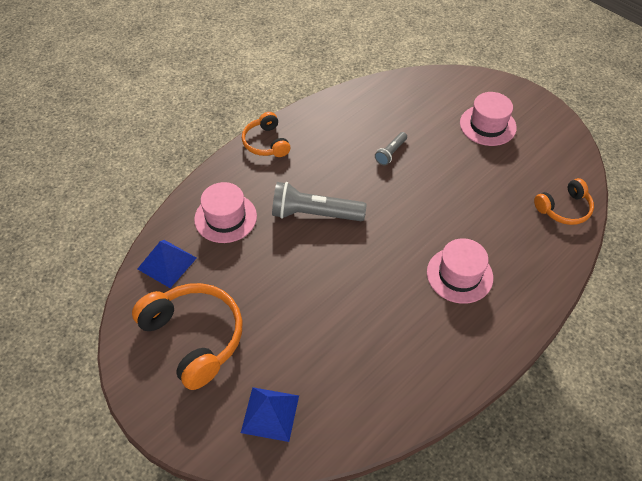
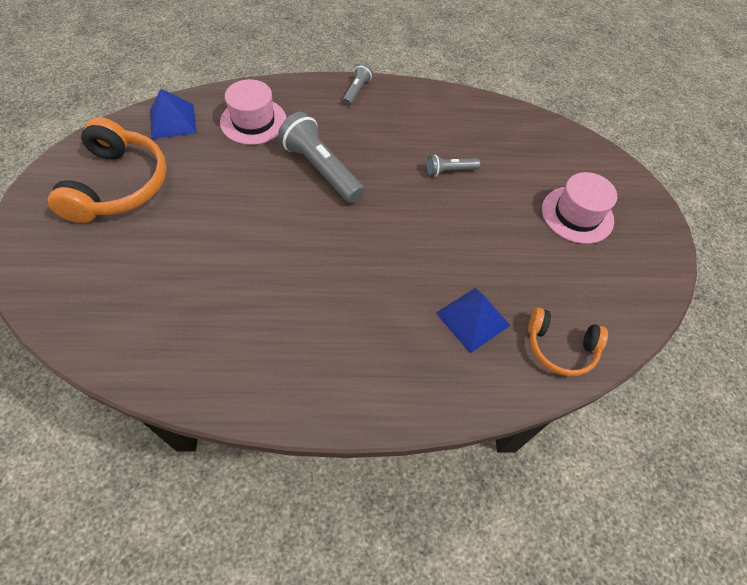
camera: 40 degrees right, 5 degrees up
(266, 143) = (356, 91): orange headphones -> grey flashlight
(270, 414) = (87, 284): blue pyramid -> blue pyramid (473, 319)
(459, 275) = (375, 316): pink hat -> none

